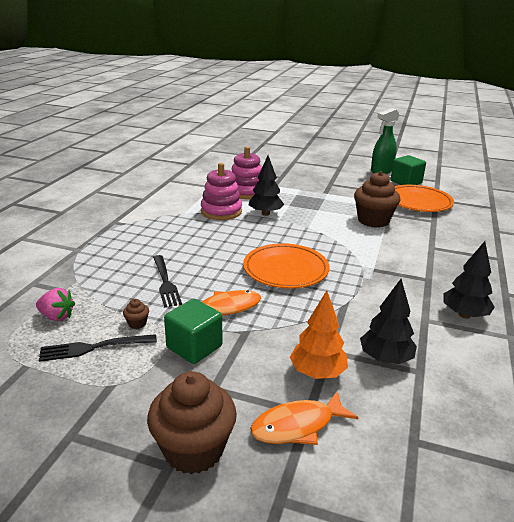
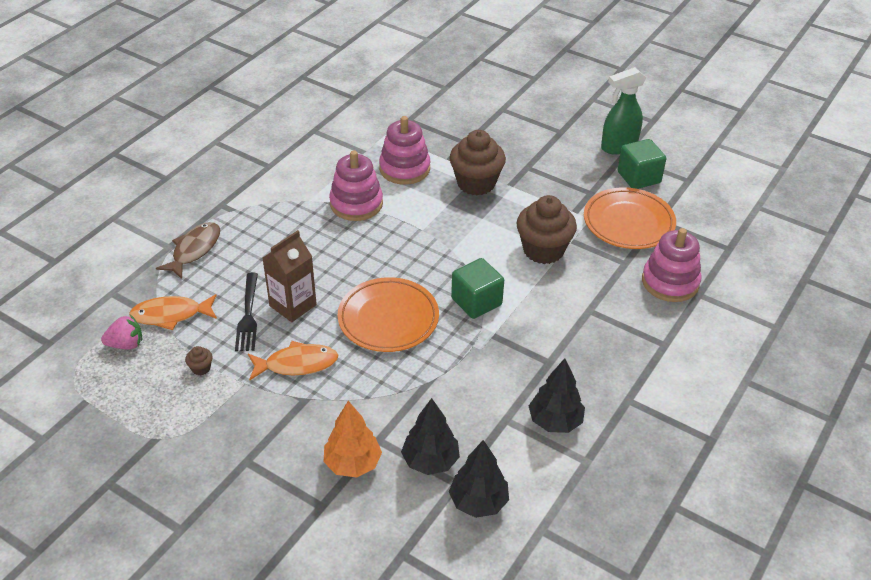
camera: 15 degrees right, 15 degrees up
(57, 316) = (126, 344): pink strawberry -> pink strawberry turned 45 degrees counterclockwise
(94, 348) = (151, 391): black fork -> none
(101, 249) = (194, 250): none -> brown fish
(193, 449) = (205, 519): brown cupcake -> brown cupcake (476, 183)
(194, 347) = (246, 409): green cube -> green cube (476, 302)
(201, 272) = (293, 305): none -> brown carton
(265, 213) = (410, 216): black tree -> black tree (478, 502)
(297, 426) = (305, 516): orange fish -> orange fish (171, 315)
(472, 227) = (670, 282): none -> pink stacking toy

